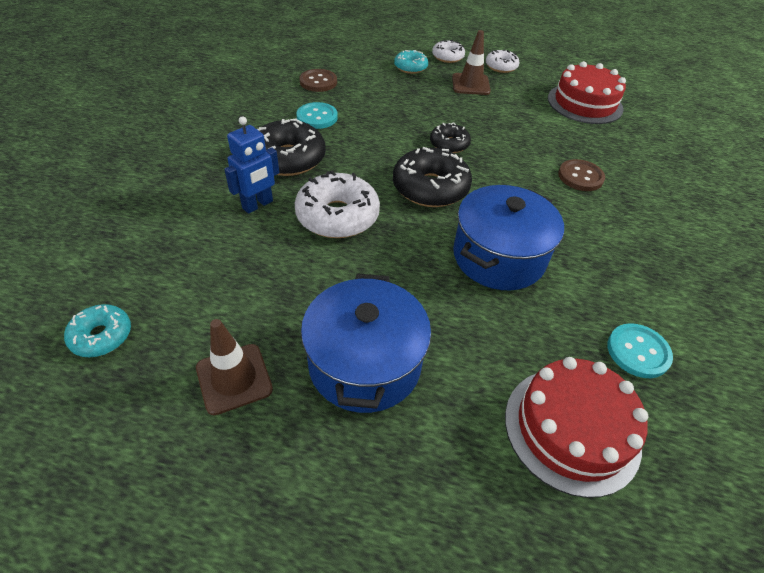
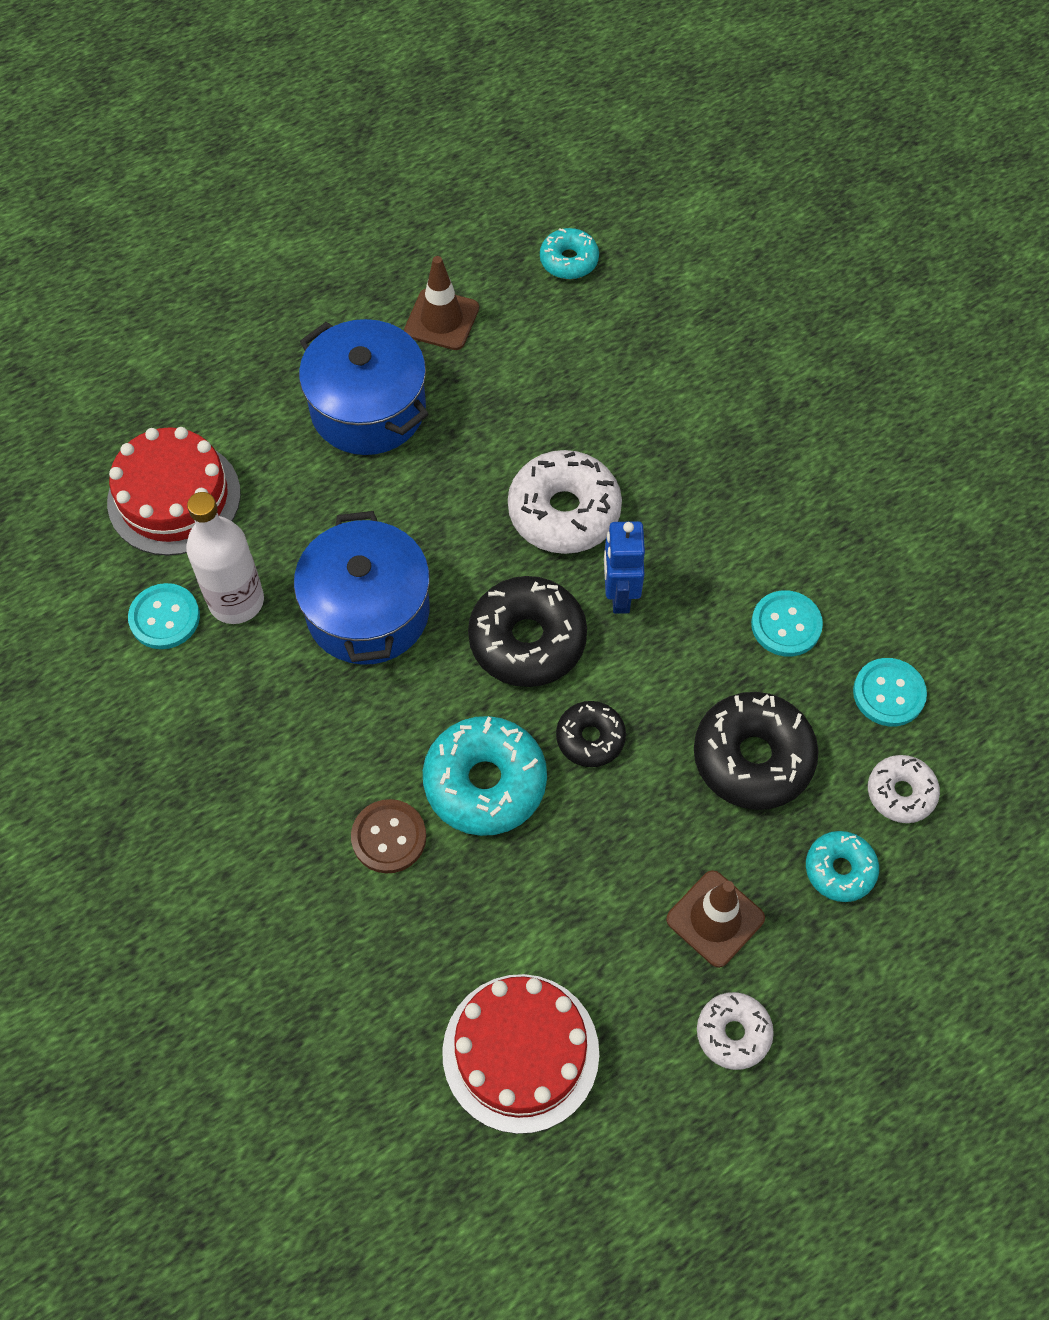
camera: 135 degrees right, 15 degrees up
(258, 205) = (648, 452): blue robot -> blue robot (619, 595)
(288, 158) = (713, 532): black donut -> black donut (752, 758)
(318, 82) = (888, 693): brown button -> turquoise button
(447, 57) = (833, 969): white donut -> white donut (900, 793)
(514, 163) = (485, 782): none -> turquoise donut
(577, 323) = (236, 601): none -> white bottle

